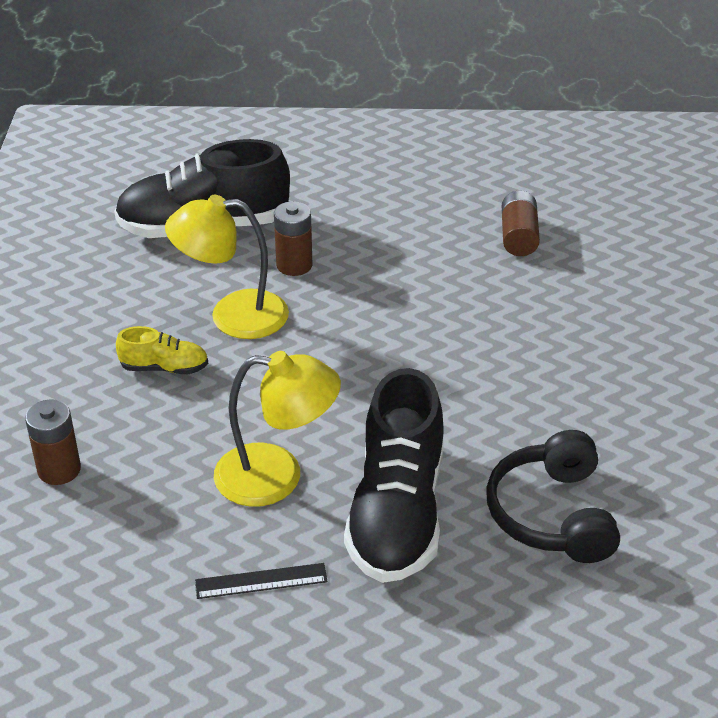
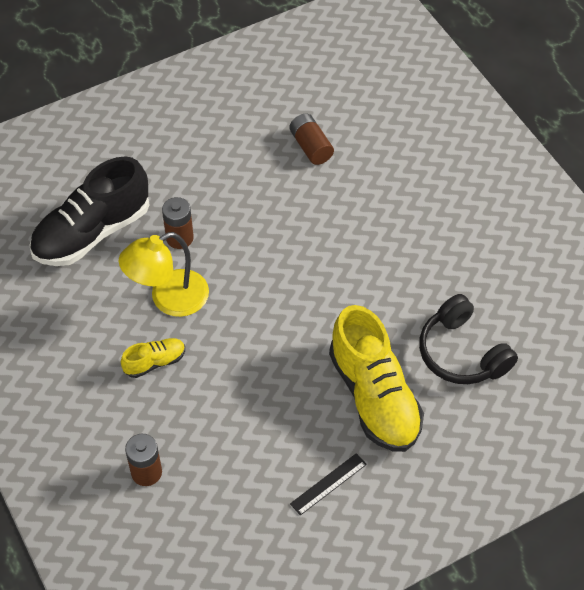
camera: 30 degrees left, 15 degrees up
(277, 477) = (286, 408): yellow lamp -> none
(397, 512) = (374, 396): black shoe -> yellow shoe

